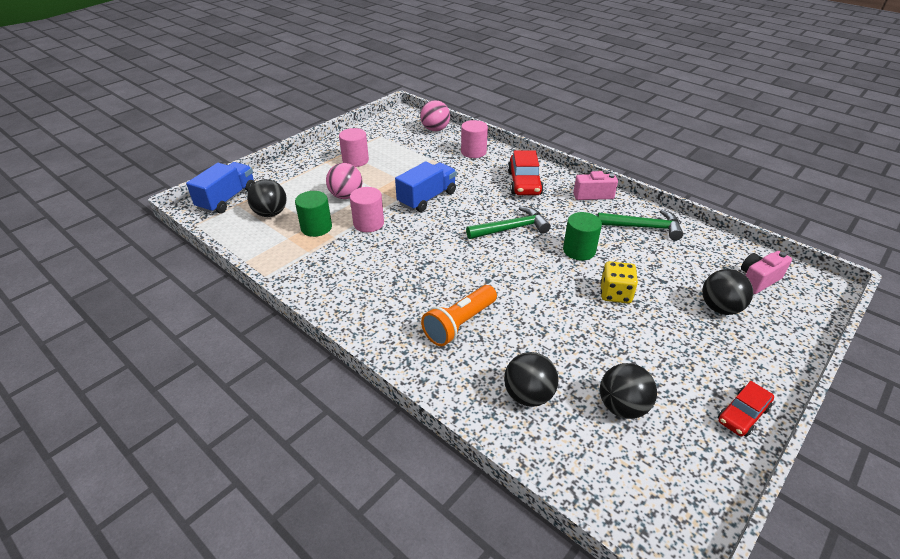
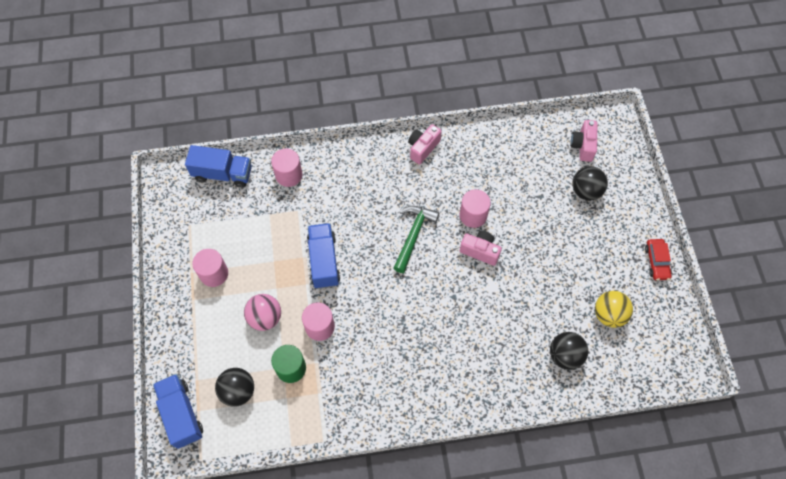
camera: 50 degrees left, 25 degrees up
(435, 129) = (223, 174): pink ball -> blue truck
(460, 324) = (480, 347): orange flashlight -> none
(524, 183) = (367, 178): red car -> none
(553, 272) = (480, 251): none -> pink camera
(579, 250) = (473, 215): green cylinder -> pink cylinder
(615, 294) = (529, 234): yellow dice -> none
(622, 407) = (609, 314): black ball -> yellow ball
(643, 227) = (485, 154): green hammer -> none

